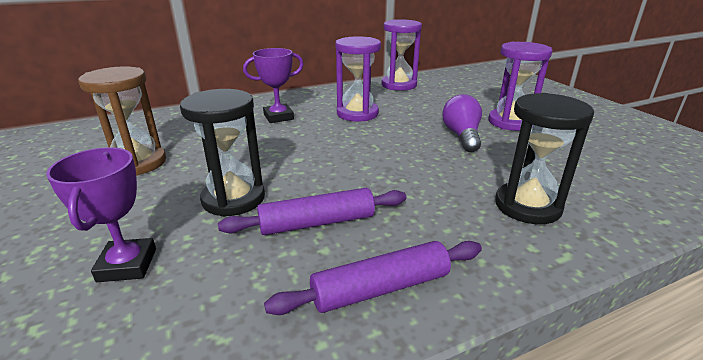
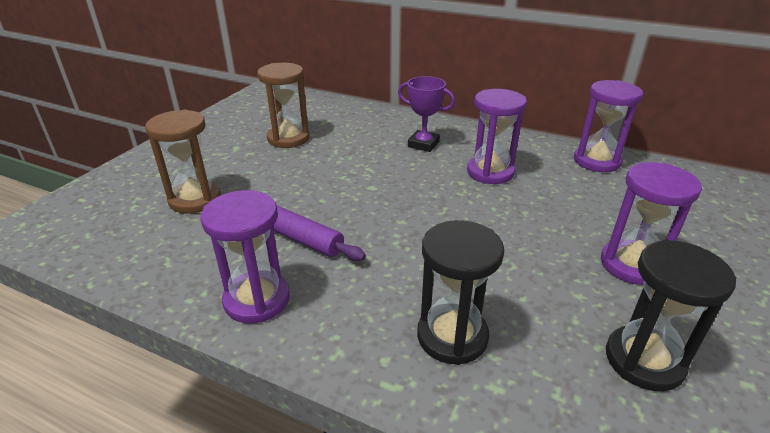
camera: 50 degrees right, 5 degrees up
(127, 265) = (195, 199): purple trophy -> brown hourglass
(233, 199) = (290, 193): black hourglass -> black hourglass (644, 360)
(380, 288) = (257, 299): purple rolling pin -> purple hourglass
(462, 136) = (539, 246): purple light bulb -> none

